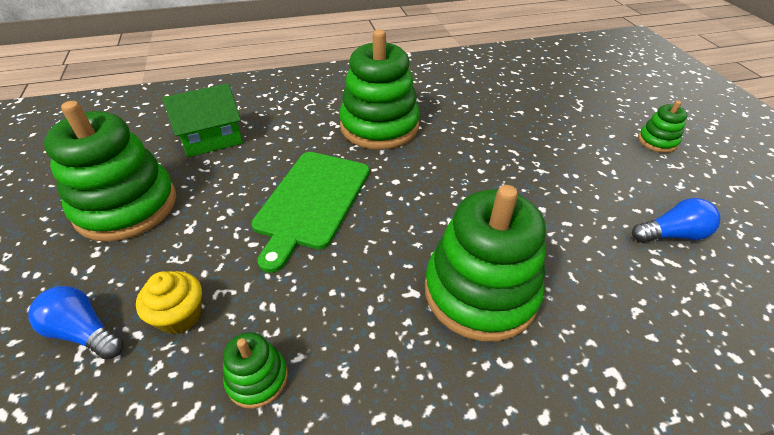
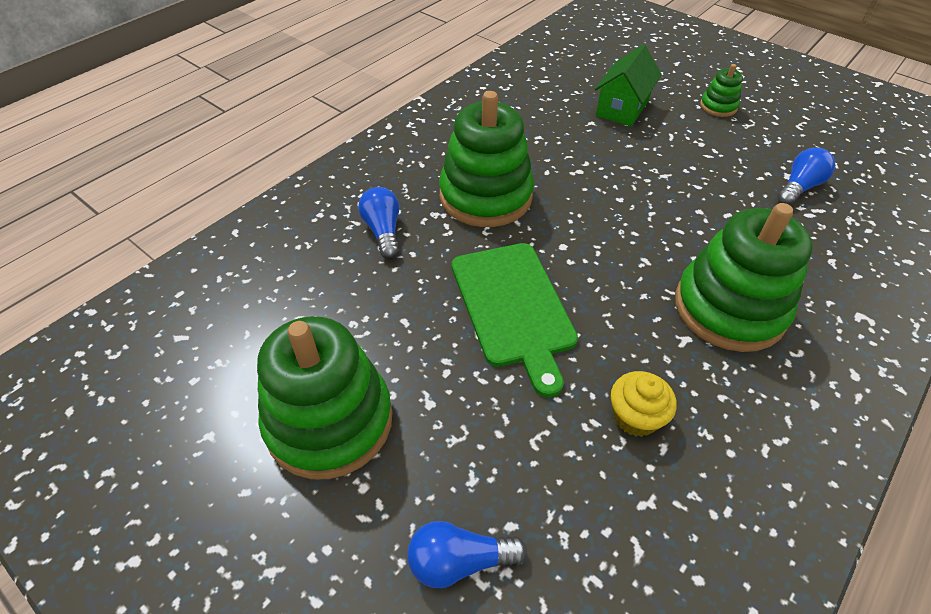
camera: 35 degrees left, 5 degrees up
(180, 315) = (528, 484): yellow cupcake -> yellow cupcake (635, 417)
(212, 140) = (327, 296): green house -> green house (622, 108)
(257, 378) = (654, 486): green stacking toy -> none
(288, 119) = (383, 231): none -> blue light bulb

